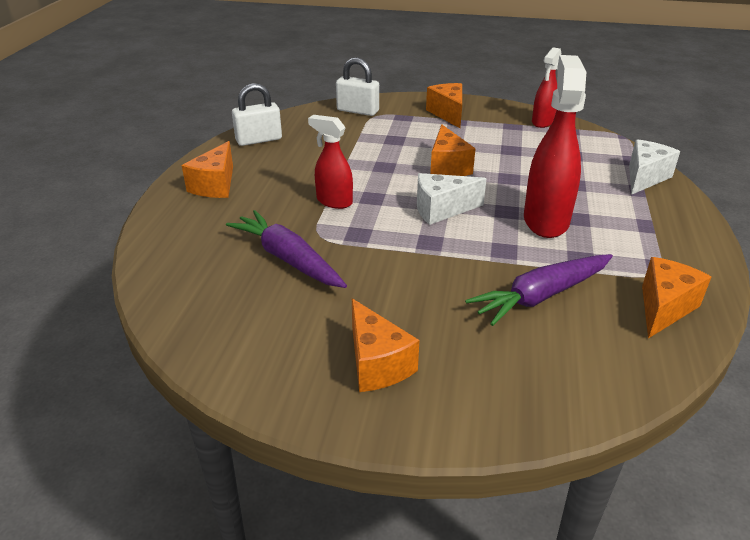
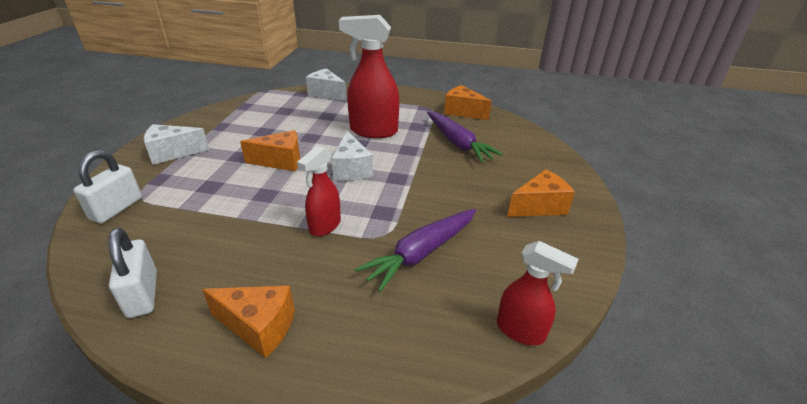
camera: 90 degrees left, 0 degrees up
(448, 114) = (172, 153): orange cheese -> white cheese
(542, 122) = (223, 113): red spray bottle -> red spray bottle (521, 331)

